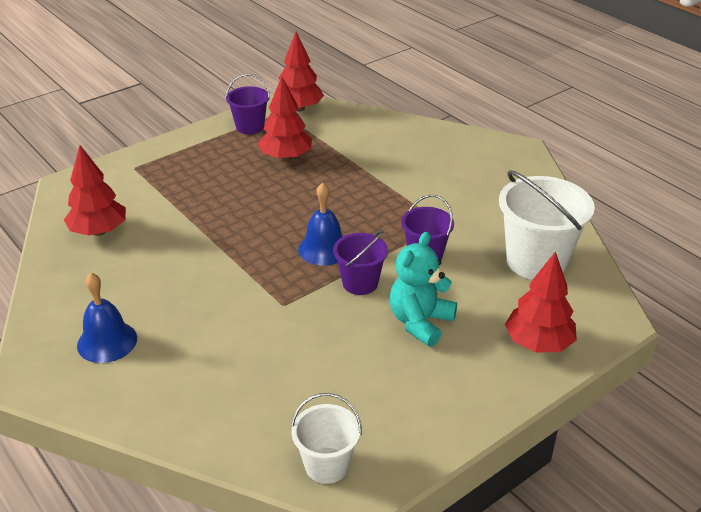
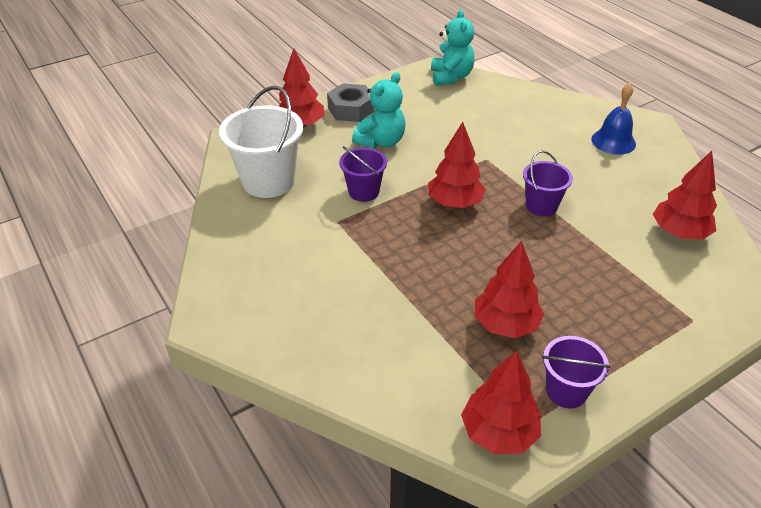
camera: 175 degrees left, 5 degrees up
(324, 248) = (455, 203): blue bell -> red tree
(327, 465) = (451, 77): white bucket -> turquoise teddy bear
(360, 283) = (424, 171): purple bucket -> purple bucket (541, 206)
(478, 377) = (351, 109): none -> grey nut

